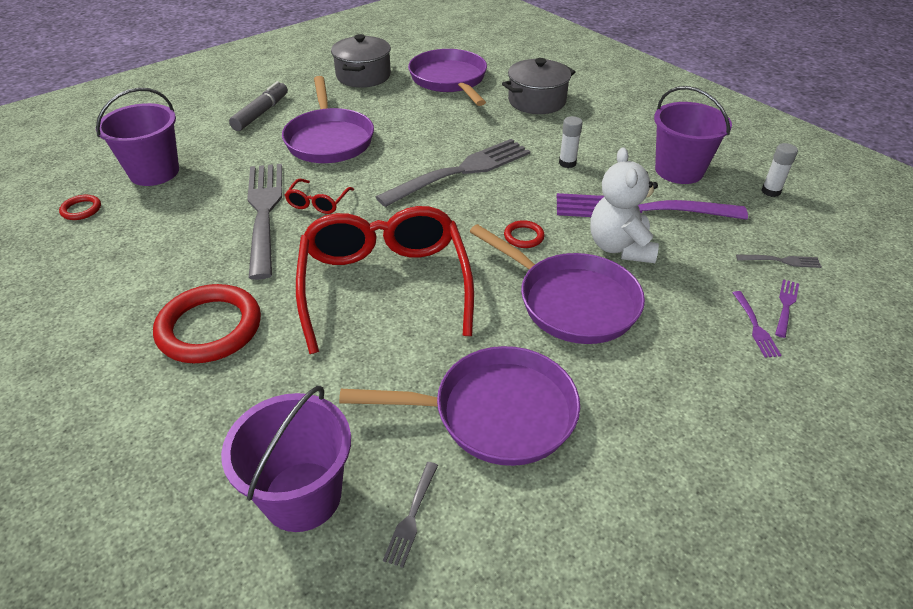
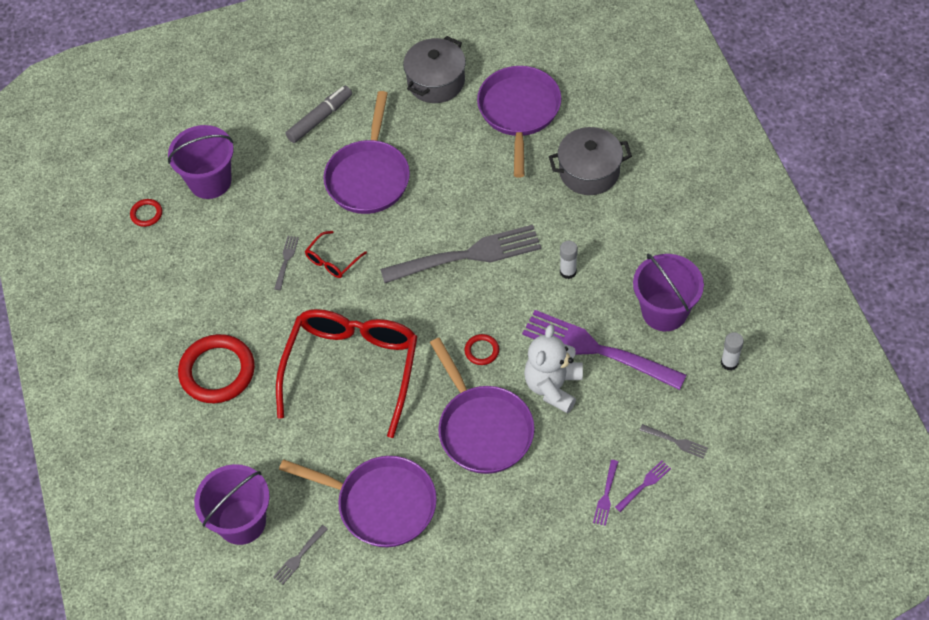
camera: 25 degrees right, 15 degrees up
(264, 213) = (286, 261): grey fork -> grey fork, size x0.40

